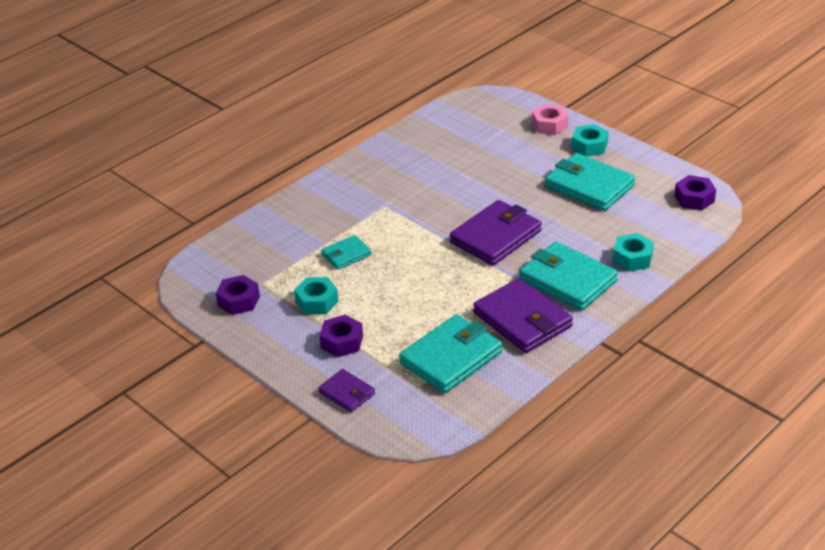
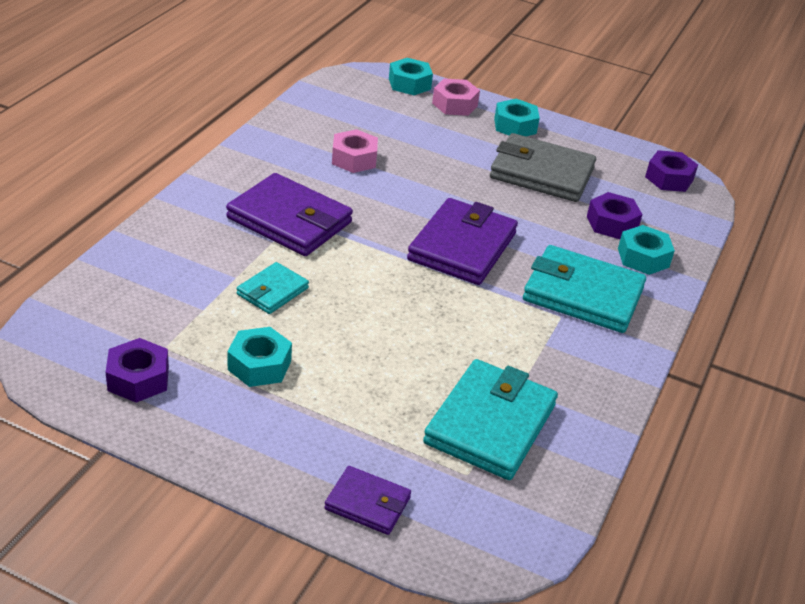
camera: 25 degrees left, 0 degrees up
(342, 342) = (323, 422): purple nut -> purple nut (612, 223)
(448, 164) = (354, 159): none -> pink nut
(522, 106) = (409, 84): none -> turquoise nut
(522, 320) = (555, 355): purple wallet -> purple wallet (289, 220)
(589, 186) = (541, 173): turquoise wallet -> grey wallet

